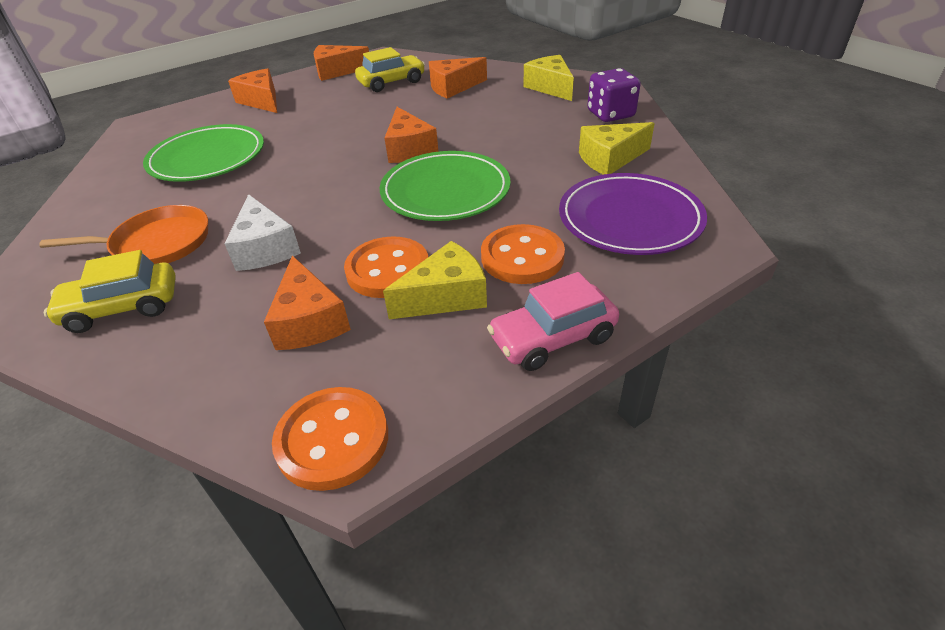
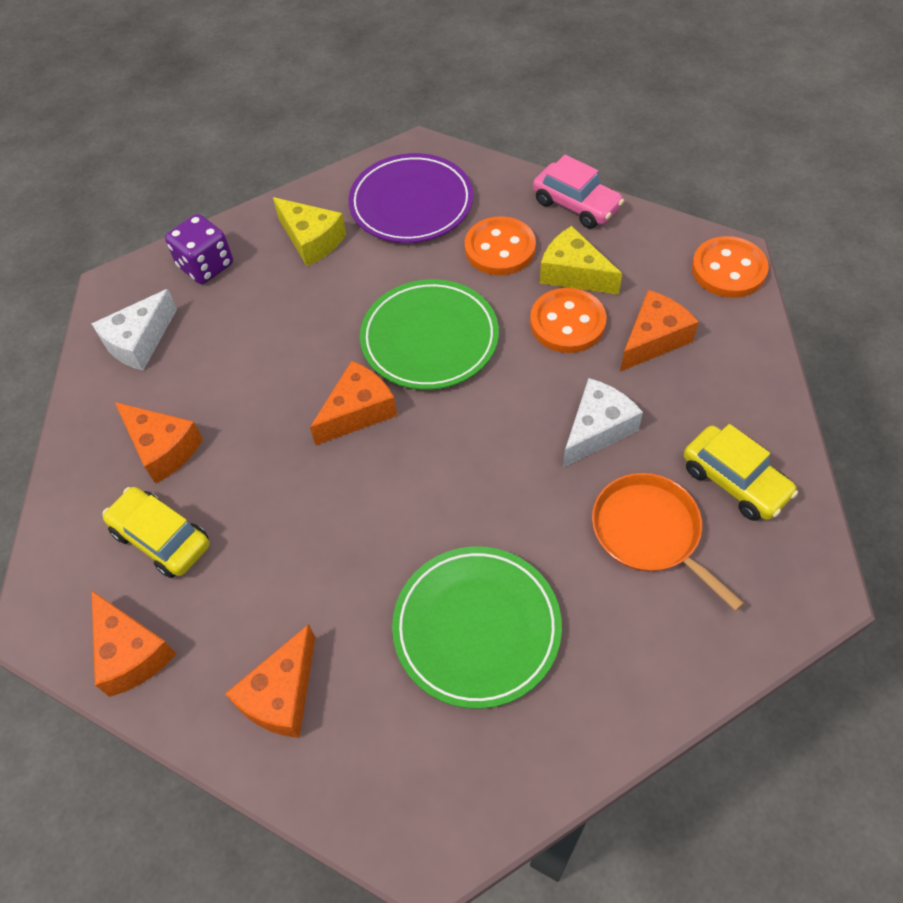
camera: 115 degrees left, 15 degrees up
(550, 87) = (139, 342): yellow cheese -> white cheese

